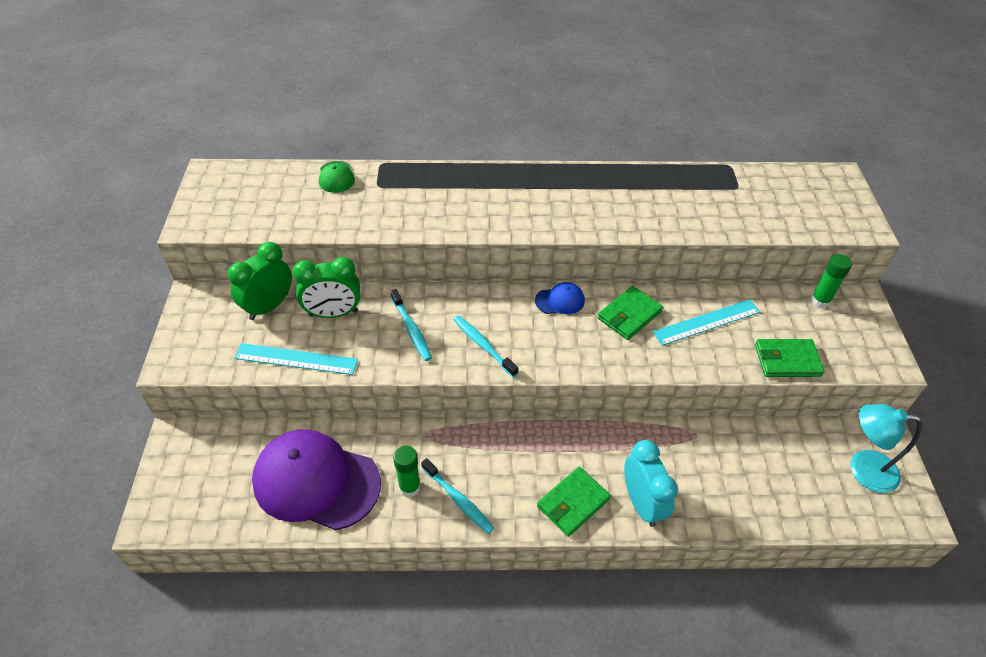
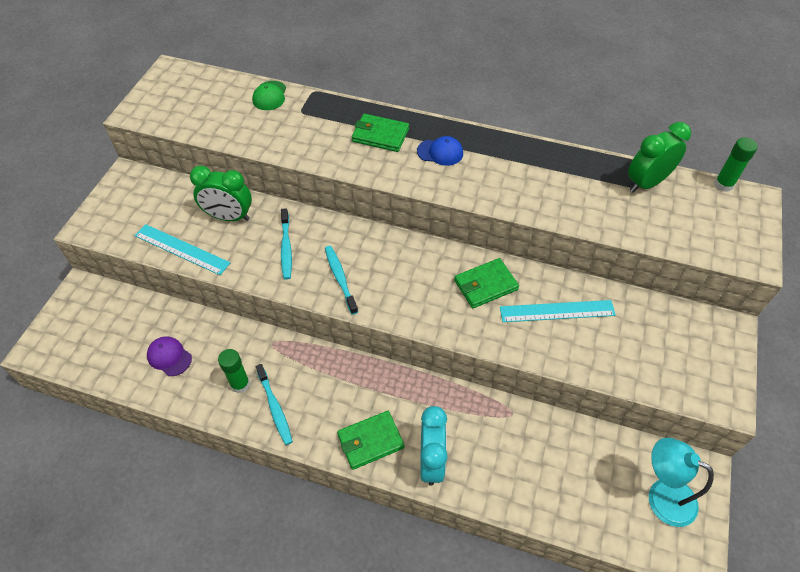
camera: 20 degrees right, 5 degrees up
(269, 306) = (181, 198): green clock -> green clock (646, 183)
(316, 481) = (169, 357): purple cap -> purple cap, size x0.43
(560, 300) = (428, 255): blue cap -> blue cap (440, 152)
(787, 360) = (618, 370): green wallet -> green wallet (380, 135)
(820, 301) = (683, 320): green glue stick -> green glue stick (723, 185)

